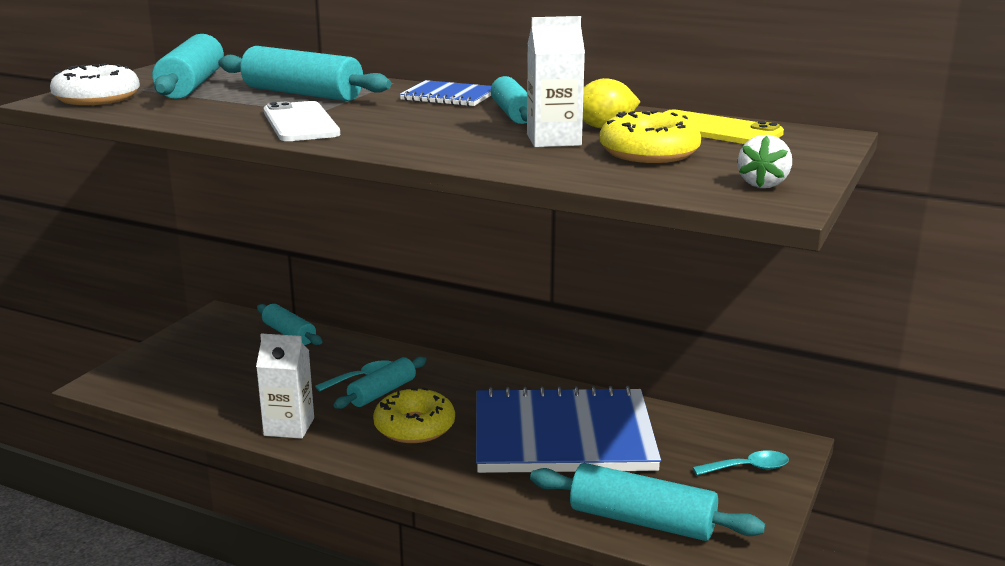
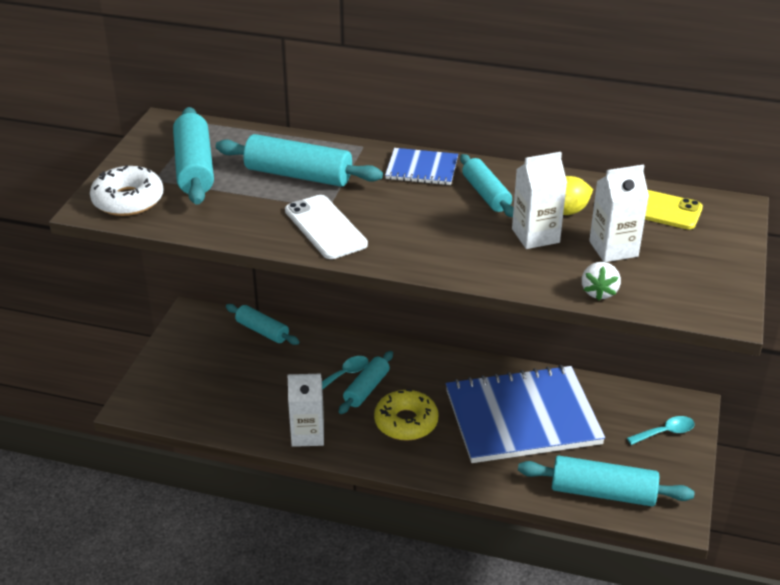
camera: 10 degrees left, 15 degrees up
(649, 153) = (613, 249): yellow donut -> white carton
(763, 184) = (708, 288): white strawberry -> white strawberry (599, 292)

